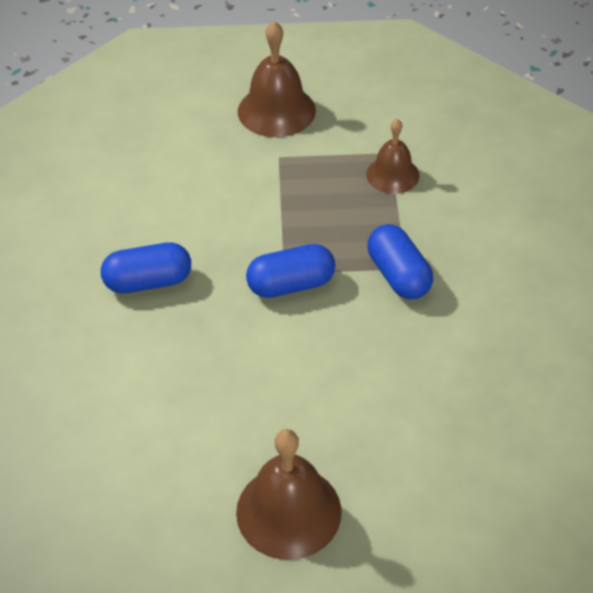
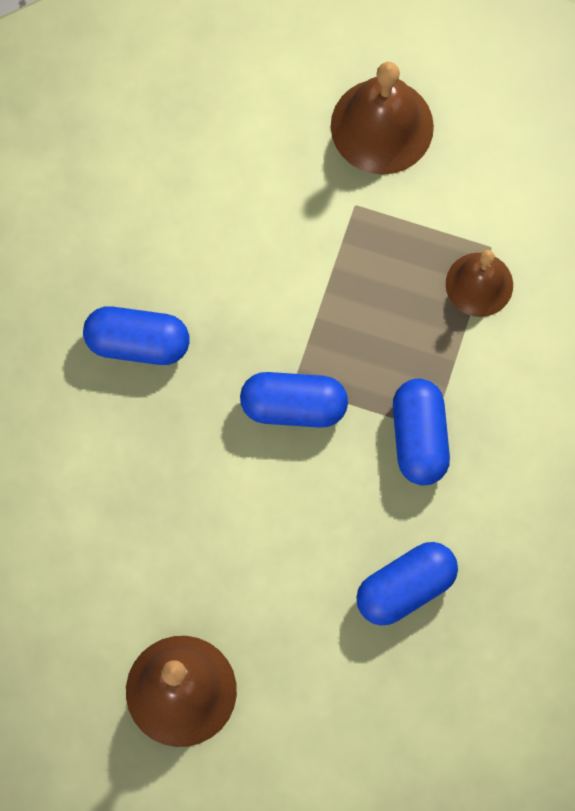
camera: 20 degrees right, 25 degrees up
(440, 374) = (405, 588): none -> blue capsule

